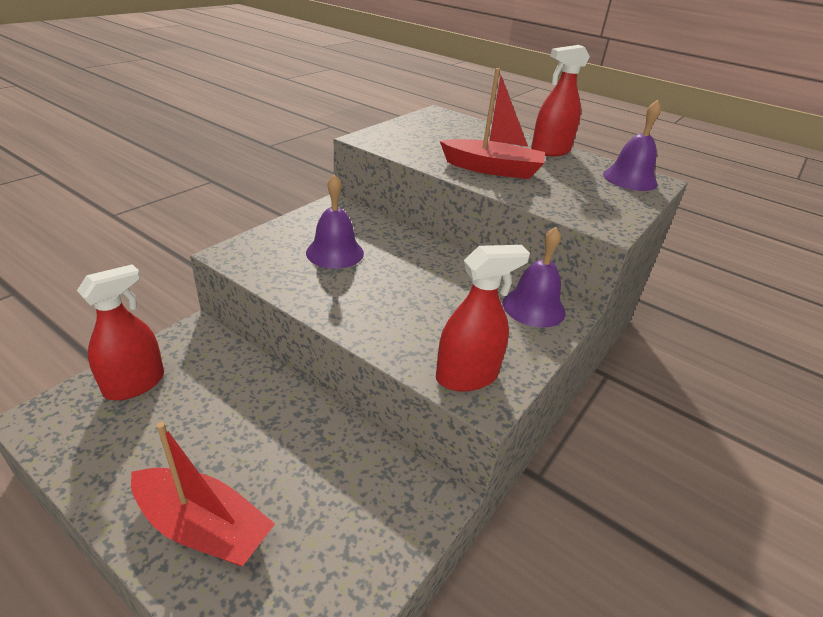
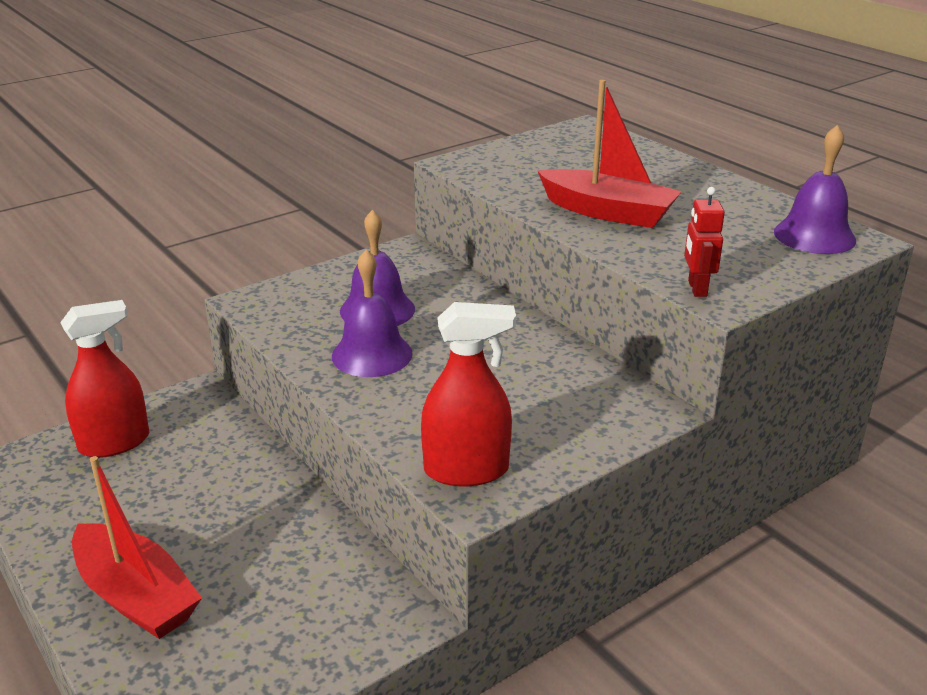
camera: 20 degrees right, 5 degrees down
(533, 307) = (607, 402): purple bell -> purple bell (372, 354)
(550, 151) = (718, 189): red spray bottle -> none
(588, 220) = (696, 288): none -> red robot

